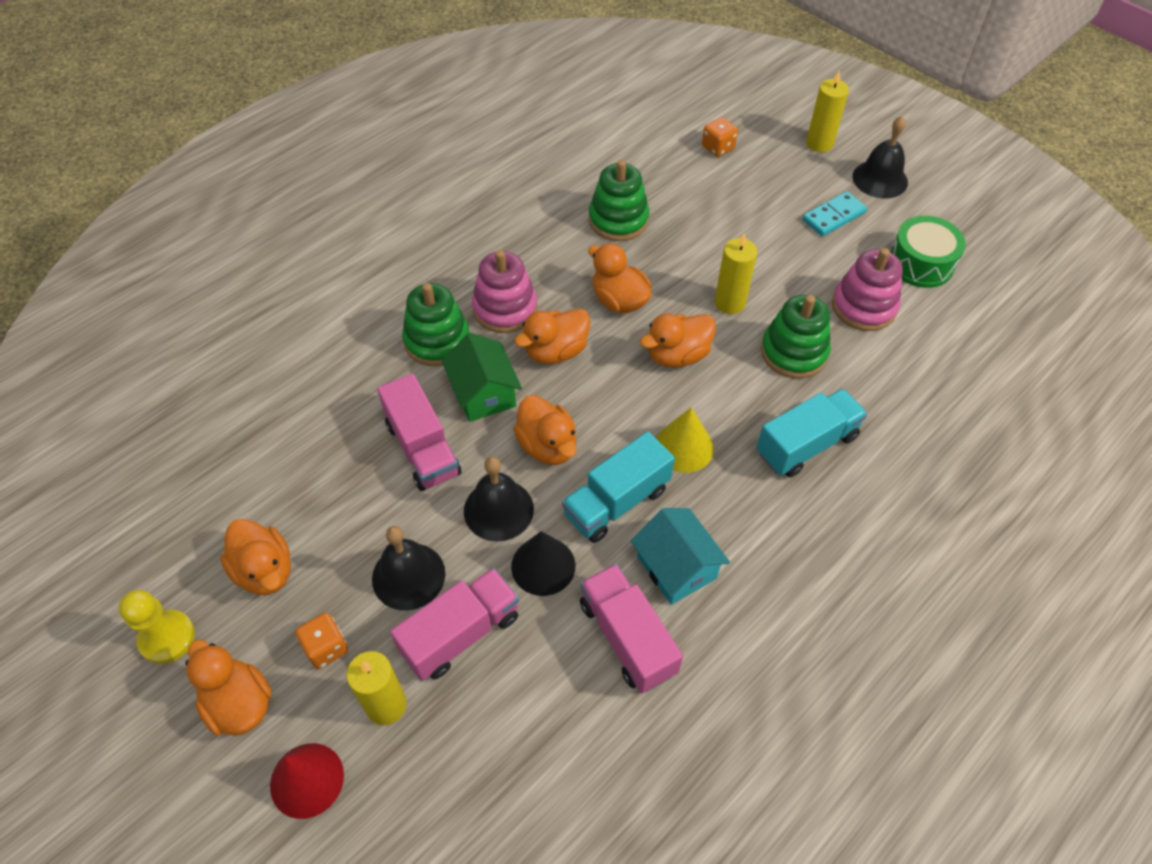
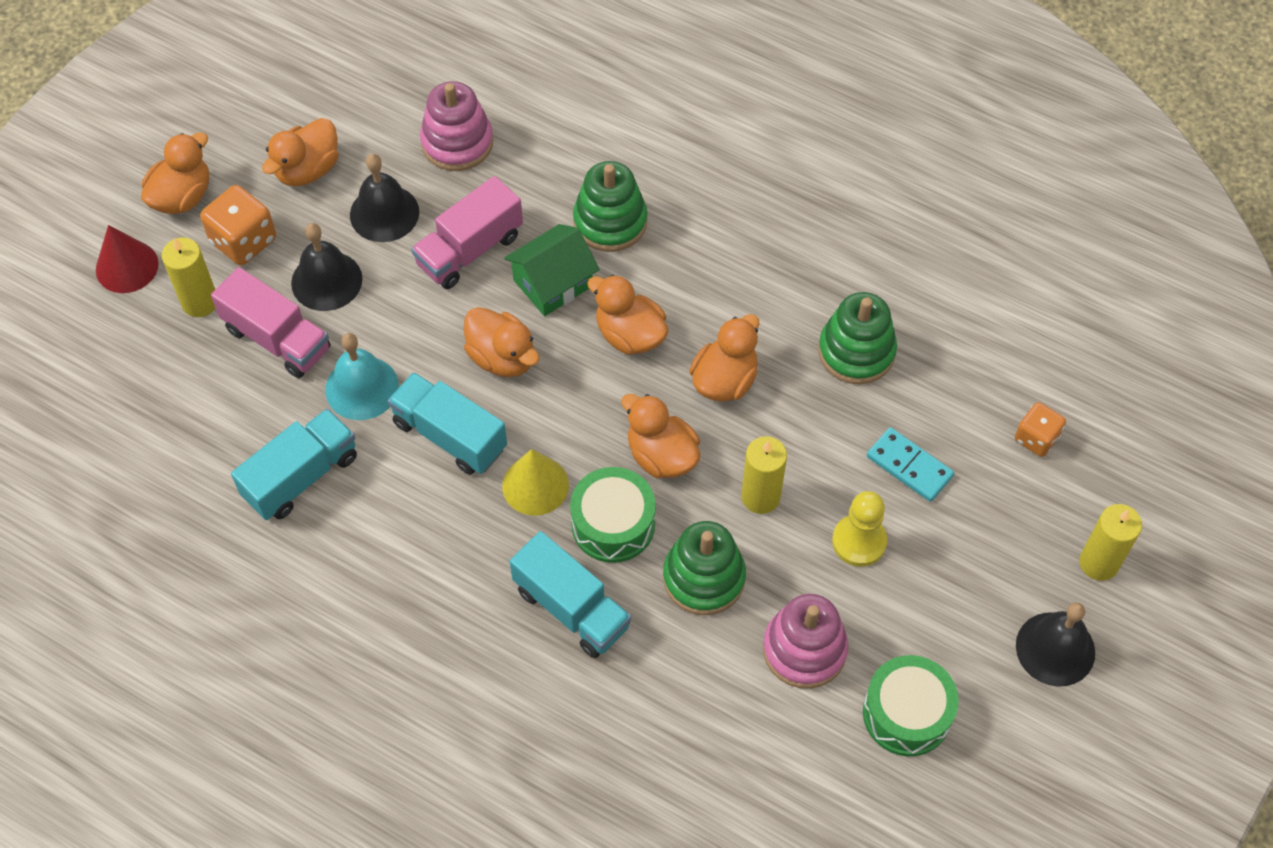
camera: 75 degrees right, 5 degrees up
(167, 638) = (230, 124): yellow pawn -> yellow pawn (859, 541)
(326, 648) = (243, 241): orange dice -> orange dice, size x1.54
(498, 510) = (415, 334): black bell -> black bell (384, 213)
(505, 309) = (675, 271): pink stacking toy -> pink stacking toy (457, 142)
(543, 566) = (362, 388): black cone -> turquoise bell
(547, 446) = (502, 357): orange duck -> orange duck turned 90 degrees counterclockwise
(627, 637) = (301, 476): pink truck -> turquoise truck
(676, 567) = (386, 505): turquoise house -> none
(733, 400) = (613, 524): none -> green drum
(833, 216) = (957, 597): turquoise domino -> turquoise domino (909, 466)

